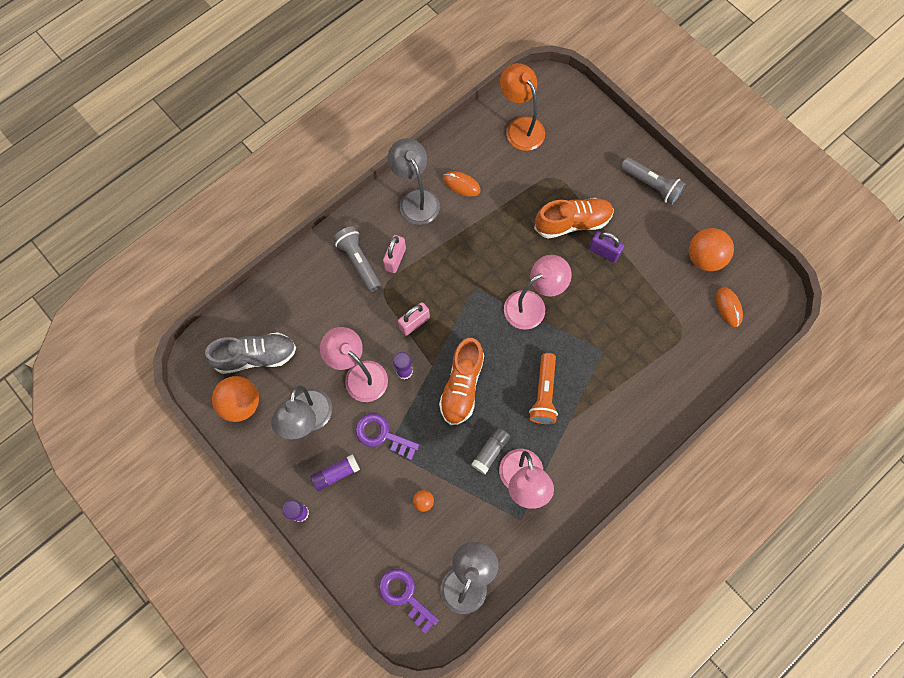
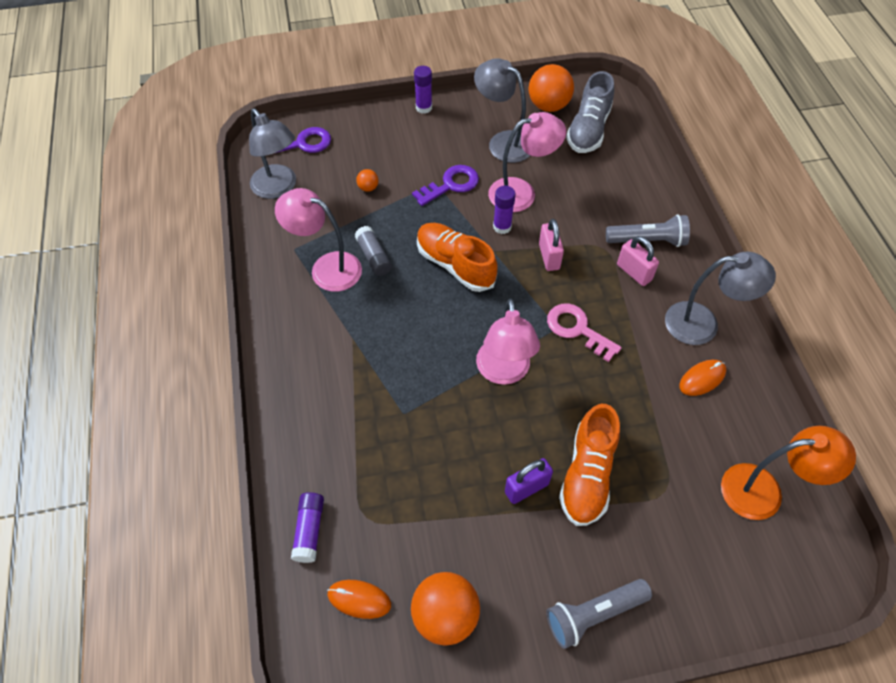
camera: 120 degrees right, 15 degrees down
(336, 474) = (439, 141): purple glue stick -> purple glue stick (309, 530)
(468, 275) = (577, 329): none -> pink key
(544, 393) = (397, 330): orange flashlight -> none

